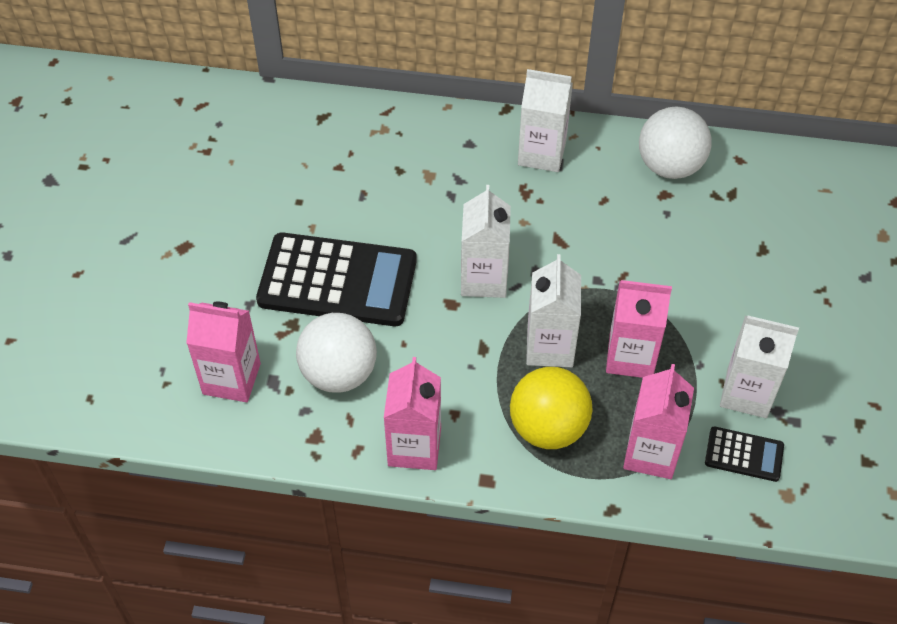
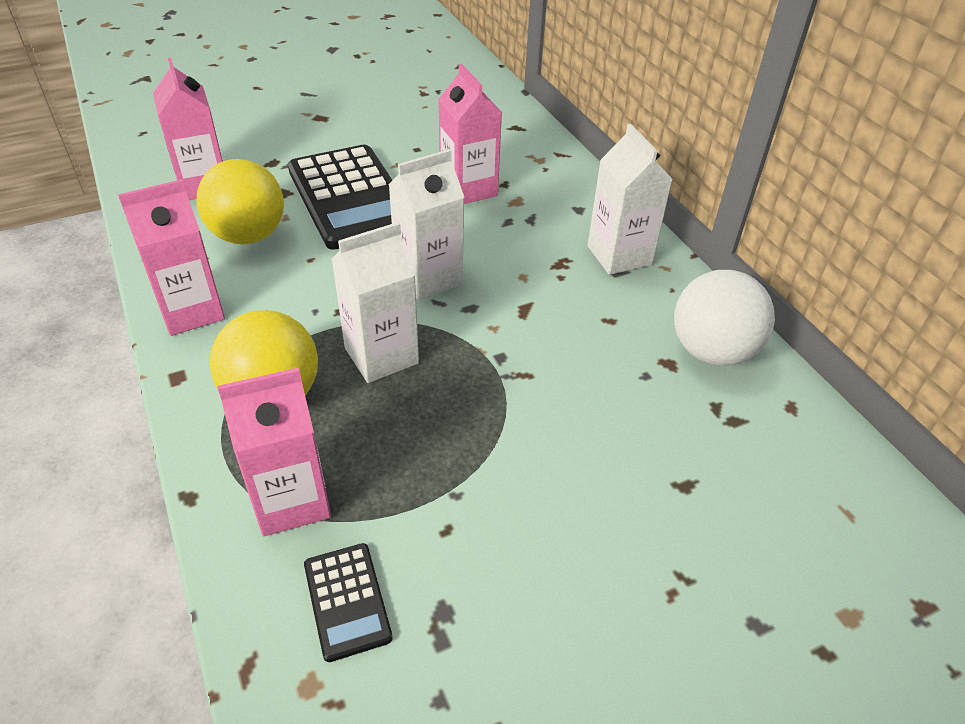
camera: 55 degrees right, 10 degrees down
(339, 373) = (248, 235): white ball -> yellow ball
(630, 356) = (418, 425): pink carton -> pink carton (468, 189)
(746, 393) = (448, 562): white carton -> none

